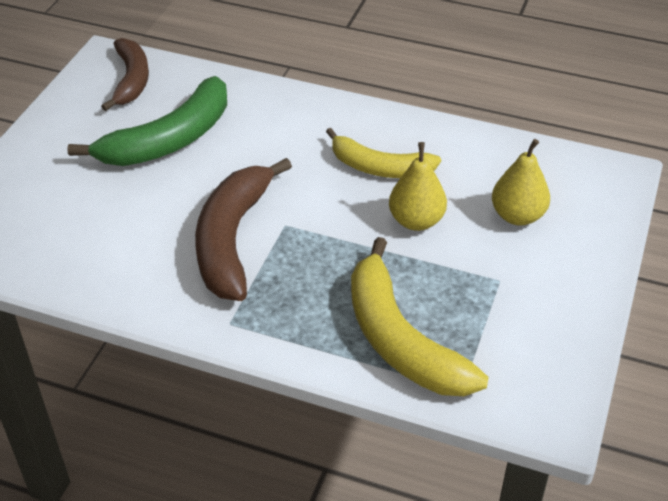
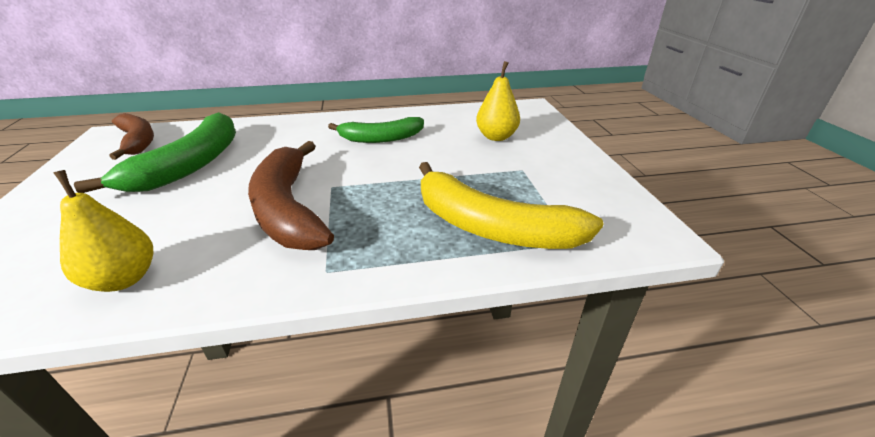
camera: 30 degrees left, 10 degrees down
(379, 167) = (381, 138): yellow banana -> green banana
(416, 221) = (433, 156): yellow pear -> yellow pear (124, 279)

